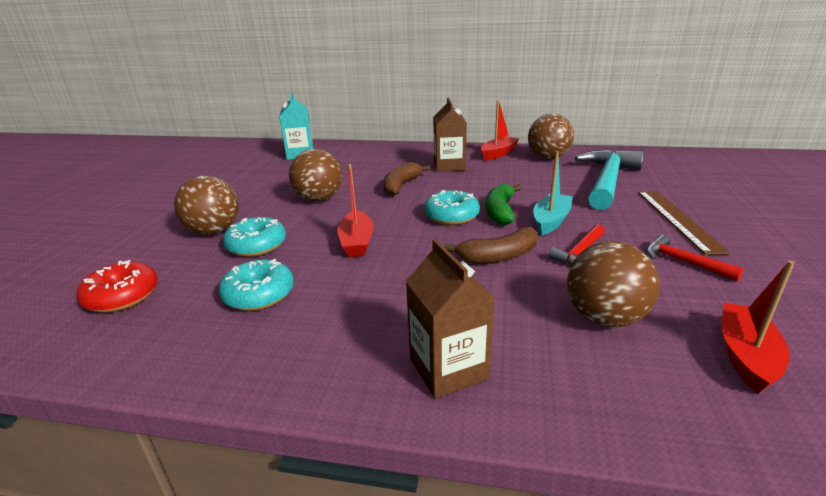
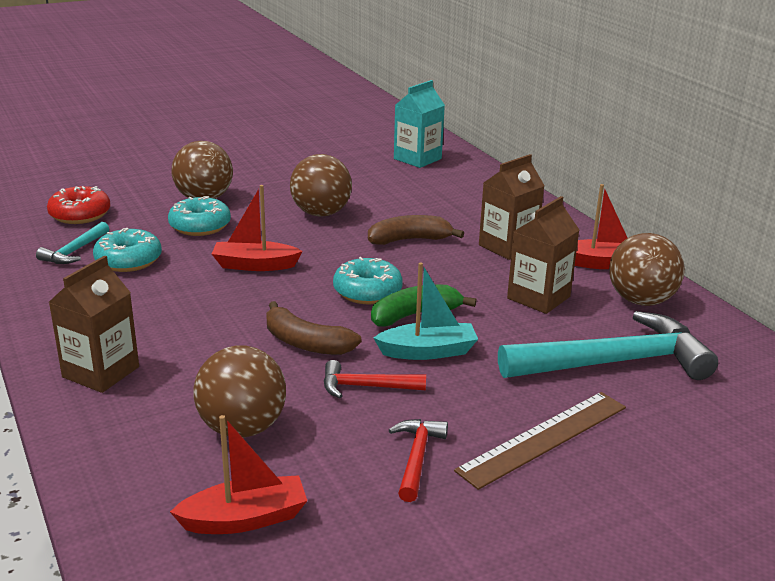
camera: 50 degrees right, 0 degrees up
(190, 320) = (74, 251): none -> turquoise hammer
(357, 242) = (255, 265): red boat -> red boat turned 45 degrees clockwise
(518, 176) = (538, 297): none -> brown carton

